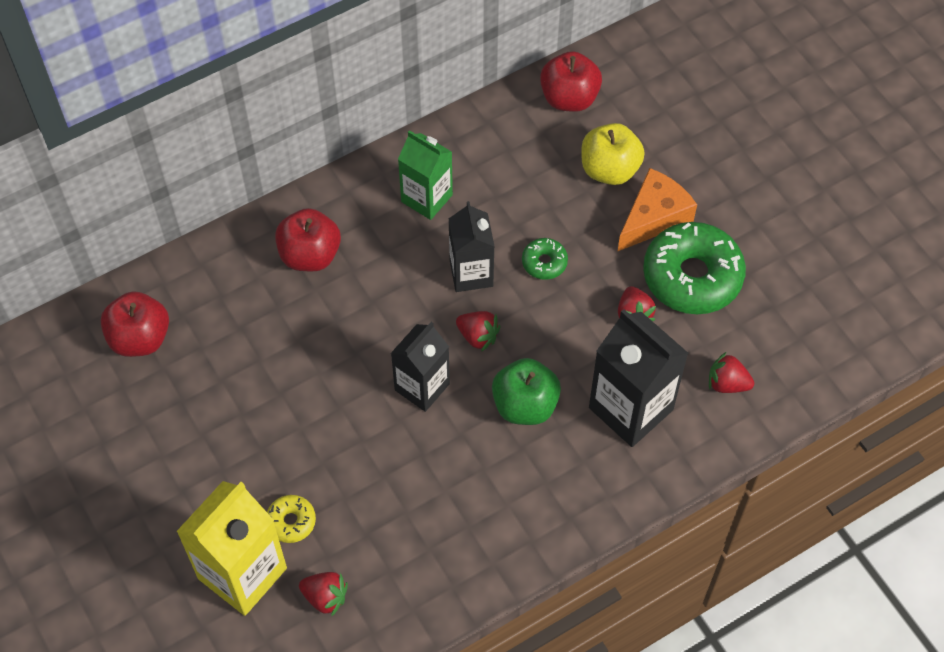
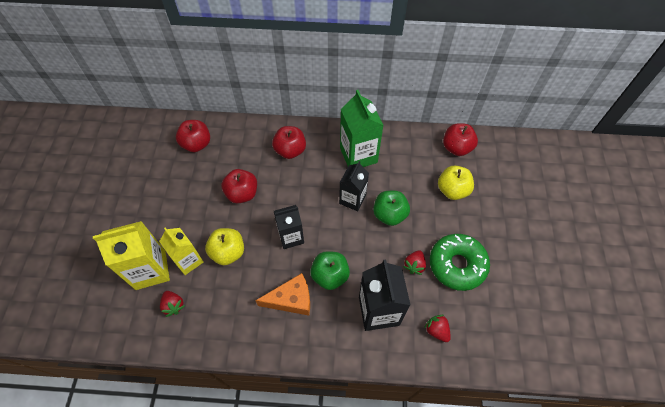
camera: 35 degrees right, 0 degrees up
(289, 370) = (242, 193): none -> red apple
(291, 521) = (188, 260): yellow donut -> yellow carton
(343, 470) = (228, 252): none -> yellow apple
(426, 198) = (358, 155): green carton -> green carton, size x1.52
(478, 336) = (333, 229): red strawberry -> none
(544, 262) = (389, 214): green donut -> green apple
(654, 217) = (458, 225): orange cheese -> orange cheese (291, 299)

